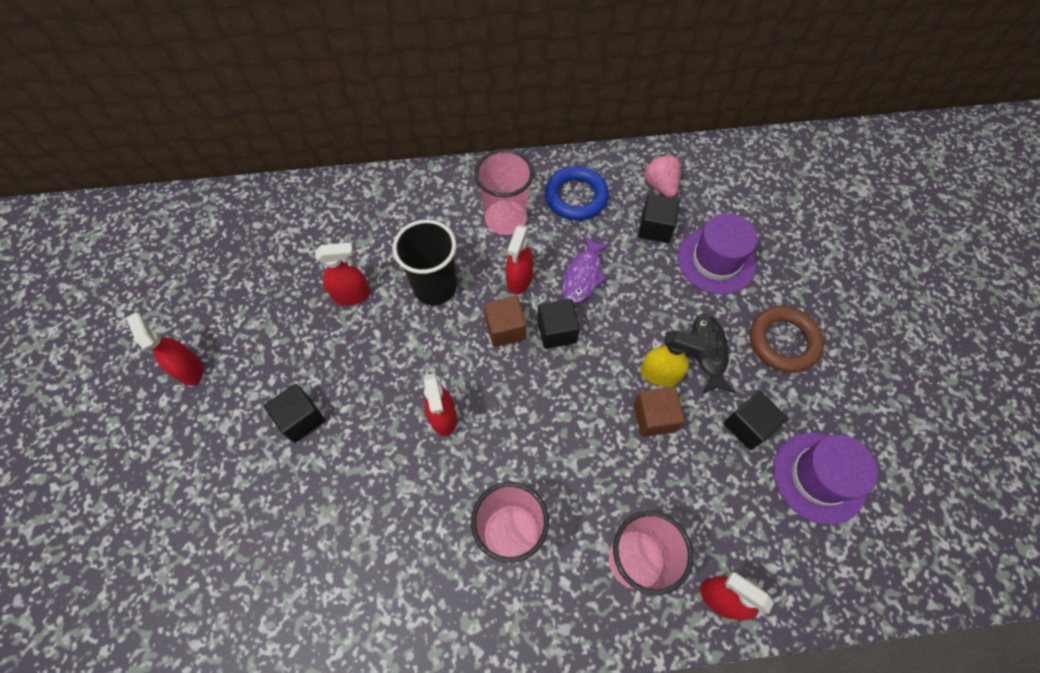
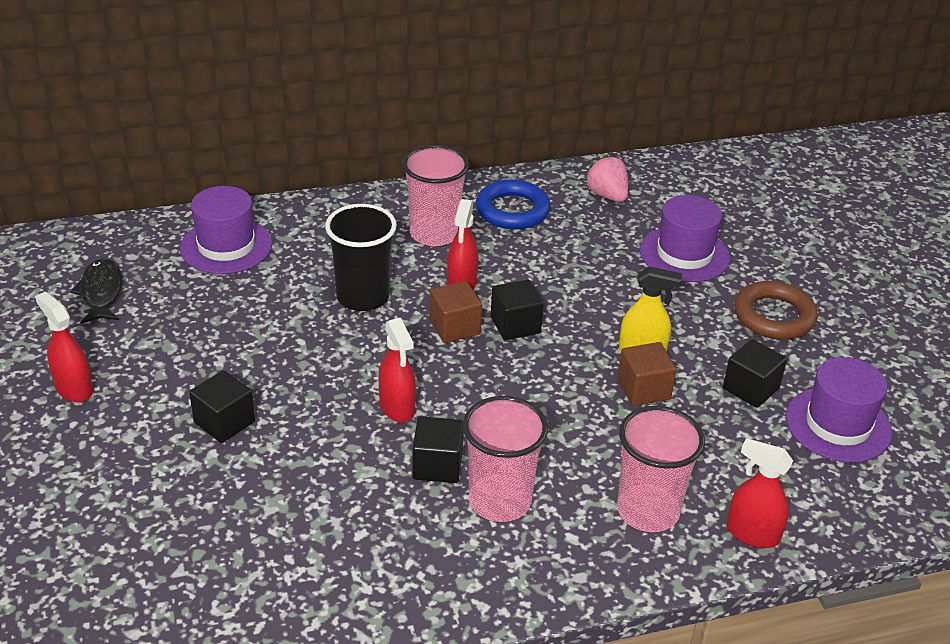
camera: 10 degrees left, 25 degrees down
(333, 219) = (226, 246): none -> purple hat
(351, 295) = (263, 310): red spray bottle -> none
(583, 275) = (535, 276): purple fish -> none
(655, 228) = (609, 231): black cube -> black cube (437, 465)
(708, 351) = (692, 330): black fish -> black fish (101, 292)

